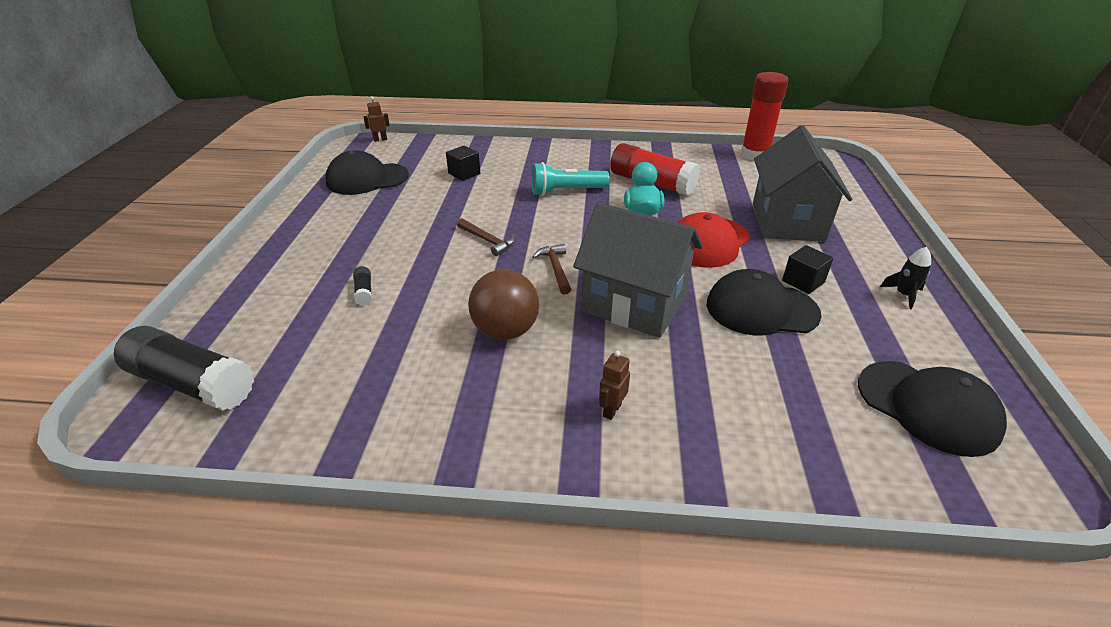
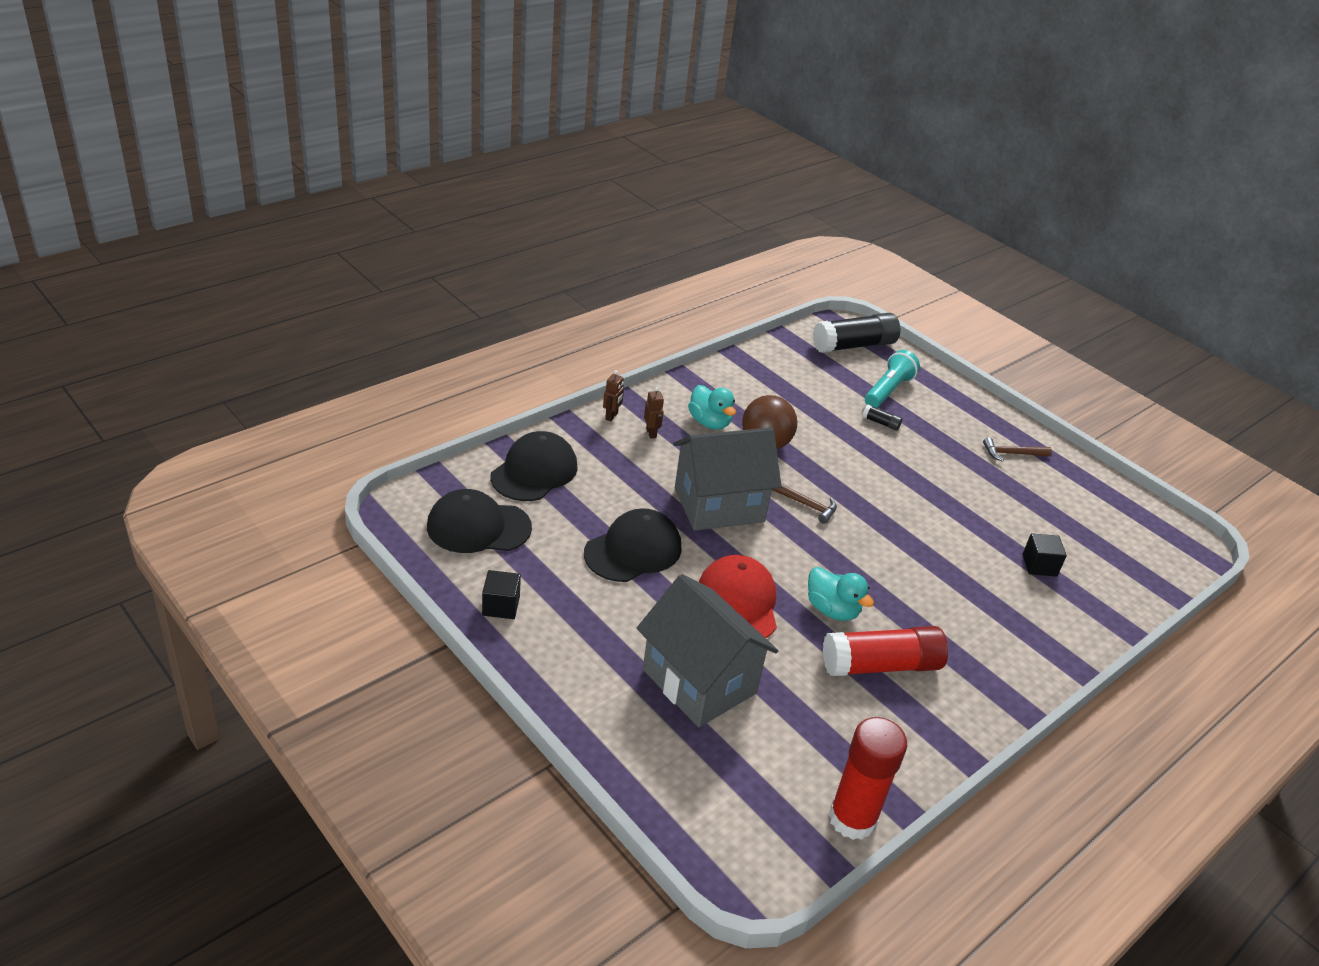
camera: 130 degrees right, 0 degrees up
(367, 179) = (1084, 509): black cap -> black cap (534, 471)
(380, 139) = (1193, 565): brown robot -> brown robot (611, 416)
(488, 241) = (887, 502): brown hammer -> brown hammer (1012, 454)
(526, 385) = (709, 422): none -> turquoise duck
(566, 191) = (927, 597): turquoise flashlight -> turquoise flashlight (887, 390)
(803, 281) = (625, 599): black cube -> black cube (501, 606)
(904, 295) = (537, 631): black rocket -> none

